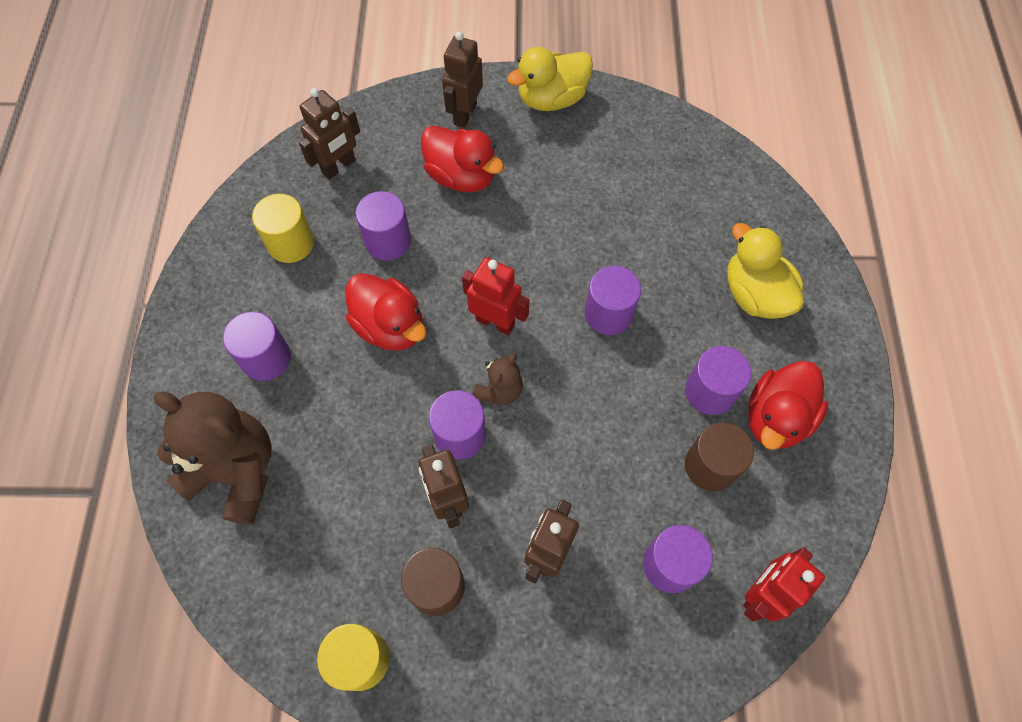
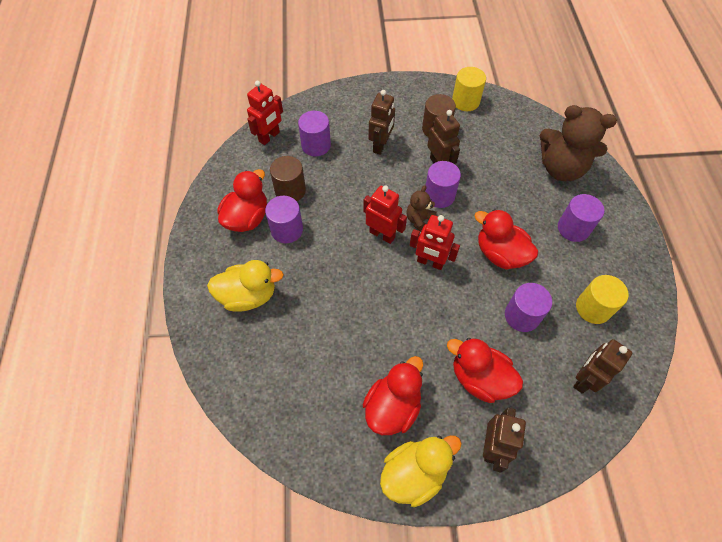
camera: 175 degrees right, 5 degrees down
(561, 371) = (382, 234): none -> red robot
(568, 156) = (392, 407): none -> red duck
(608, 314) = (353, 274): purple cylinder -> none
(754, 294) = (248, 296): yellow duck -> yellow duck turned 60 degrees counterclockwise

